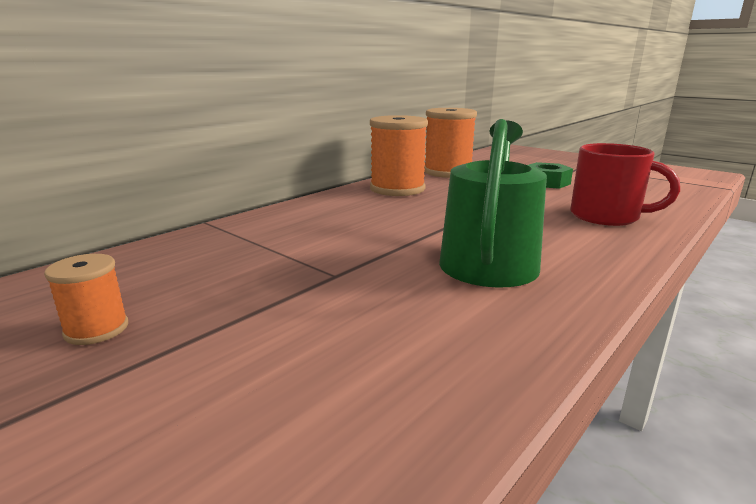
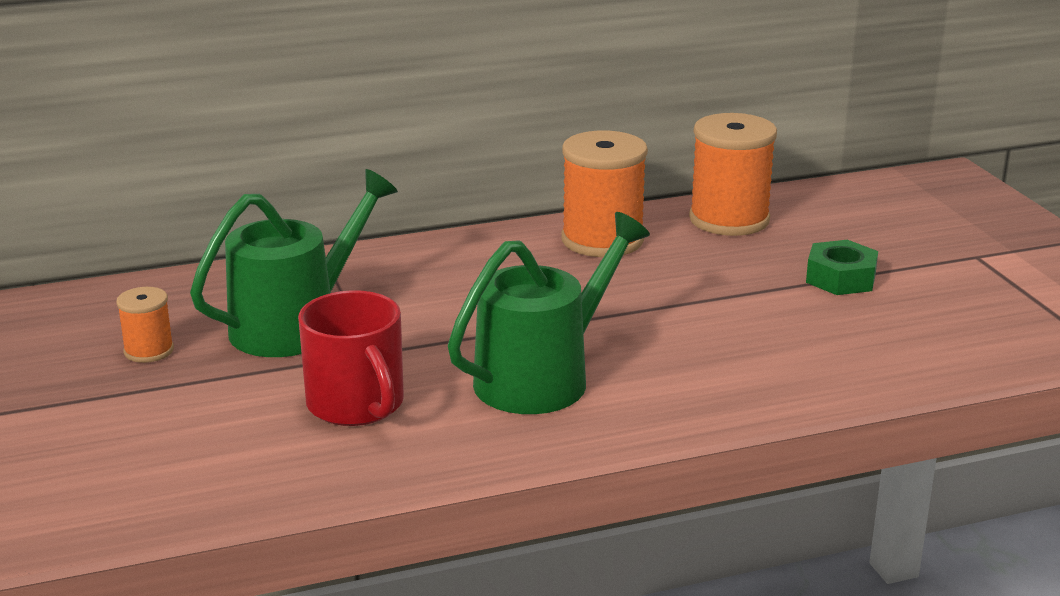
camera: 30 degrees right, 5 degrees up
(242, 272) = (295, 325): none -> green watering can
(606, 216) = (796, 361): red mug -> red mug (357, 405)

